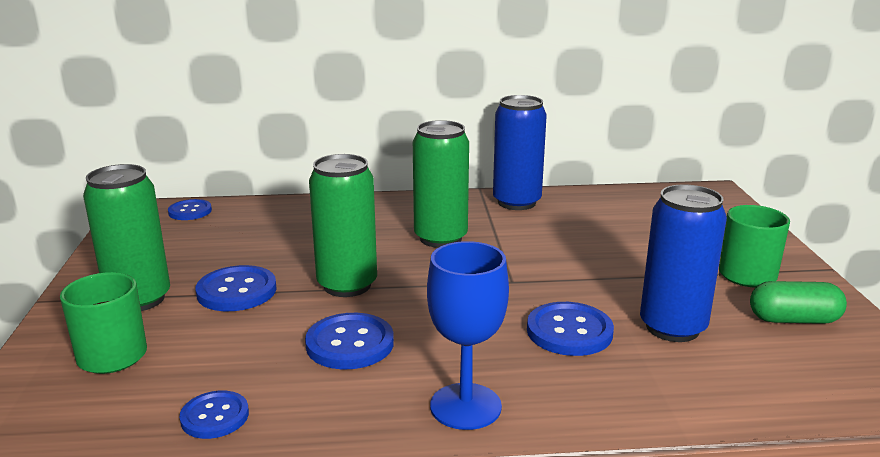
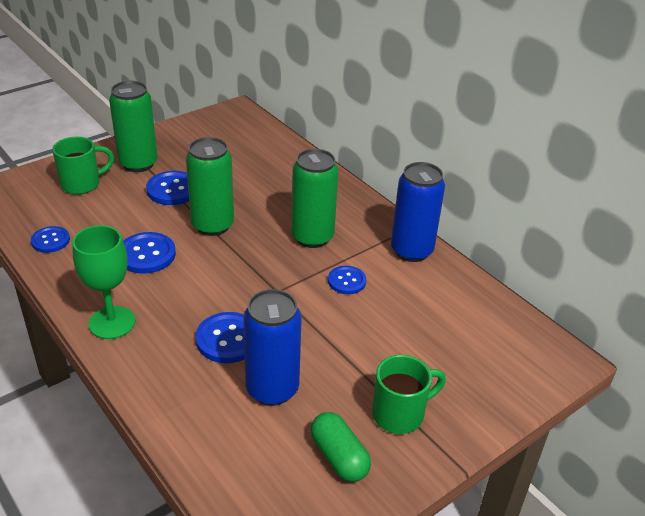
camera: 55 degrees right, 15 degrees up
(190, 211) = (253, 126): blue button -> blue button (346, 281)
(465, 406) = (112, 322): blue goblet -> green goblet

